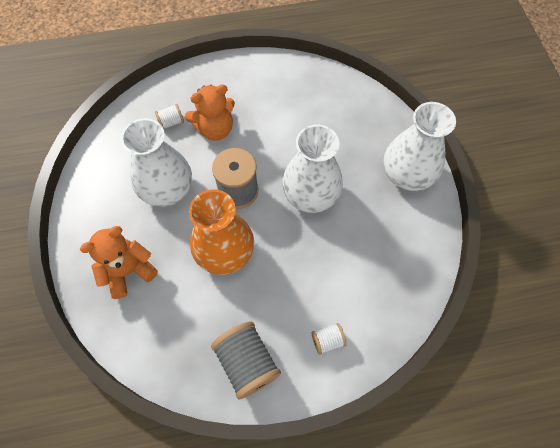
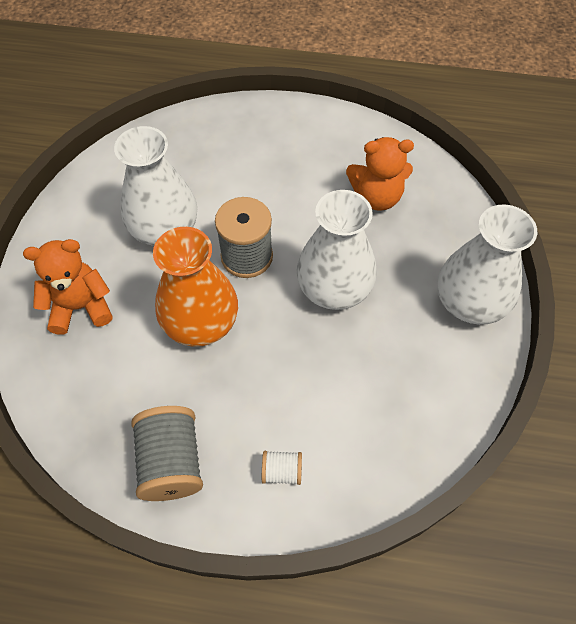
camera: 20 degrees right, 5 degrees down
(171, 122) = (201, 156): white spool -> none
(215, 129) = (249, 177): orange teddy bear -> orange teddy bear (376, 197)

